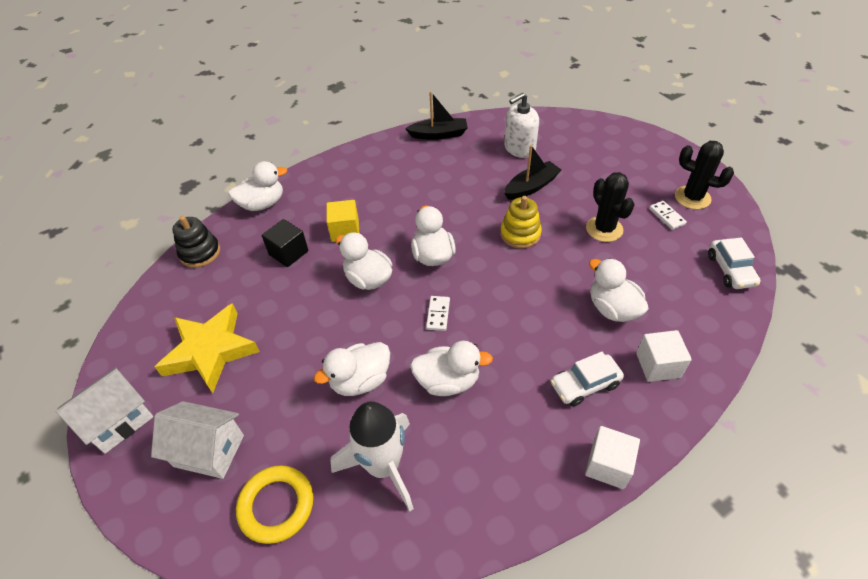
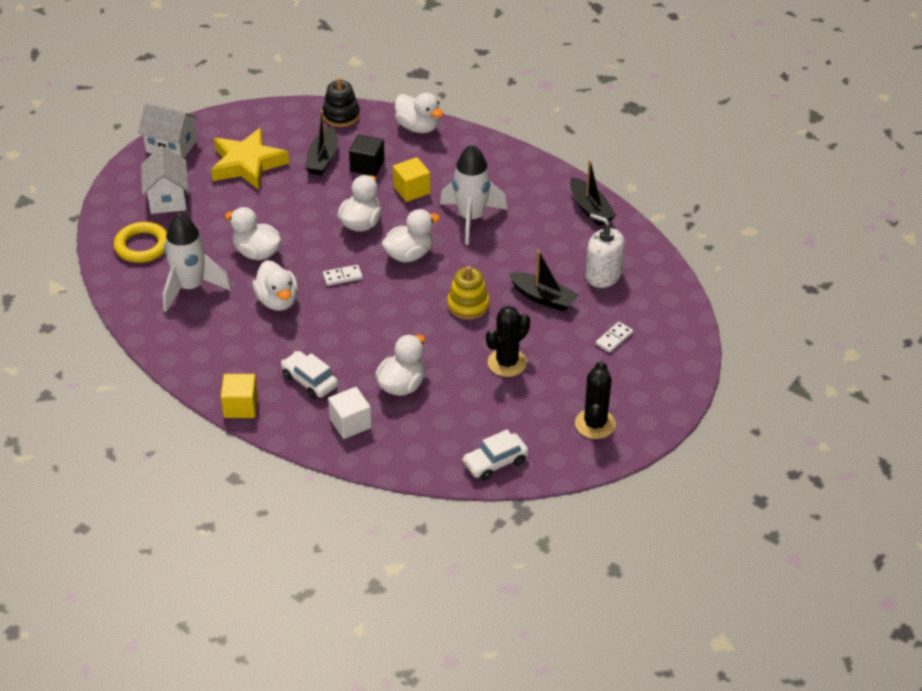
camera: 65 degrees right, 5 degrees down
(252, 283) = (323, 159): none -> black boat
(408, 202) = (471, 218): none -> white rocket
(608, 465) = (241, 406): white cube -> yellow cube
(666, 216) = (552, 407): white domino -> white domino (614, 338)

